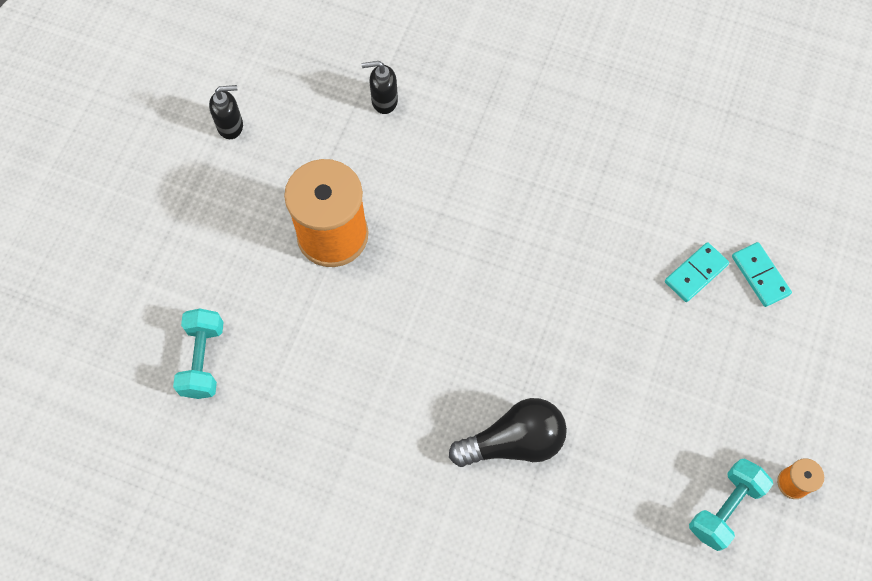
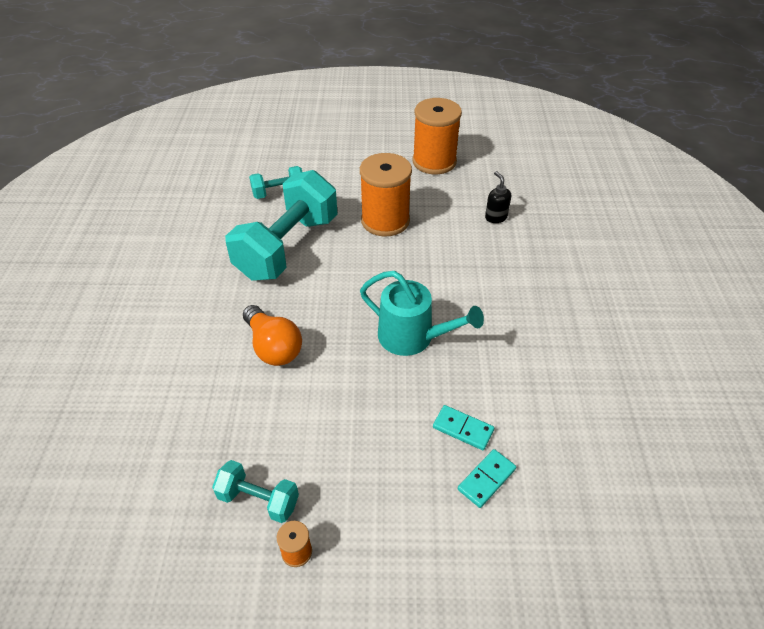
camera: 70 degrees right, 20 degrees down
(231, 126) = (434, 161): black soap dispenser -> orange spool
(333, 378) = (287, 247): none -> turquoise dumbbell
(513, 442) = (273, 347): black light bulb -> orange light bulb
(553, 277) = (412, 337): none -> turquoise watering can

